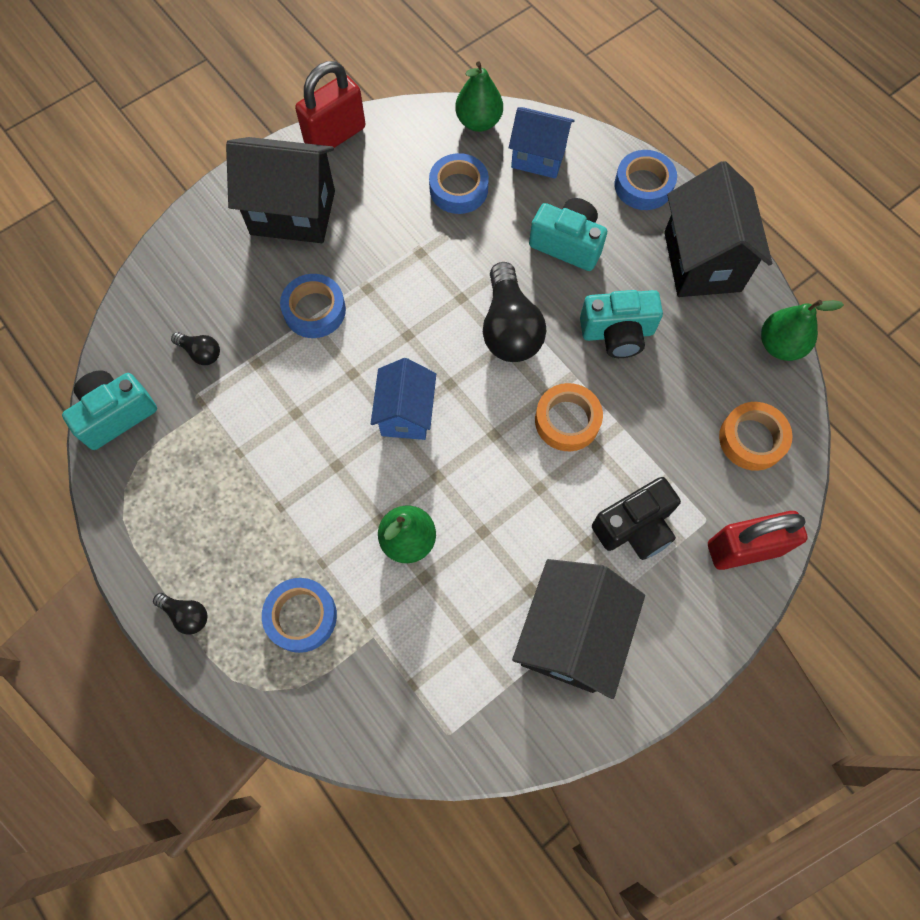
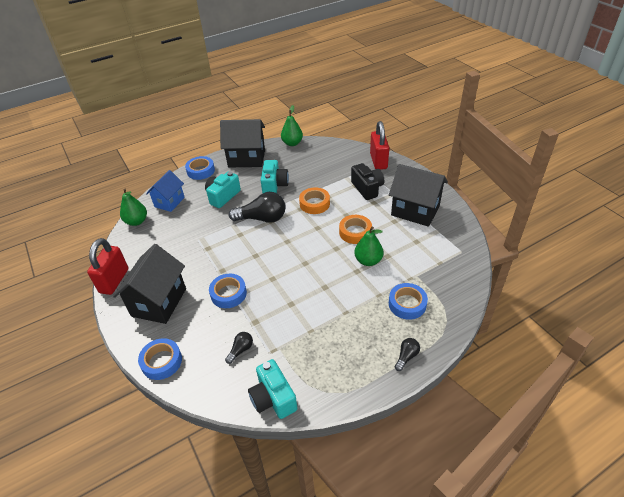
camera: 80 degrees left, 25 degrees down
(335, 136) = (114, 281): red padlock -> red padlock turned 45 degrees clockwise
(406, 414) = (300, 258): blue house -> none
(458, 189) = (175, 231): blue tape -> blue tape (161, 361)
(752, 439) = (332, 154): orange tape -> orange tape (355, 232)

